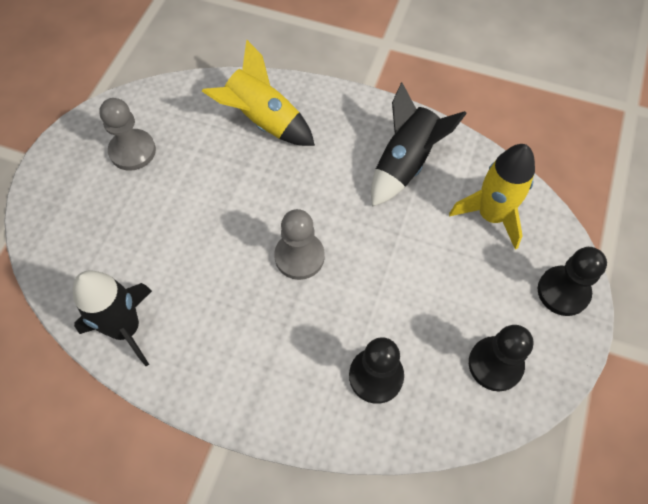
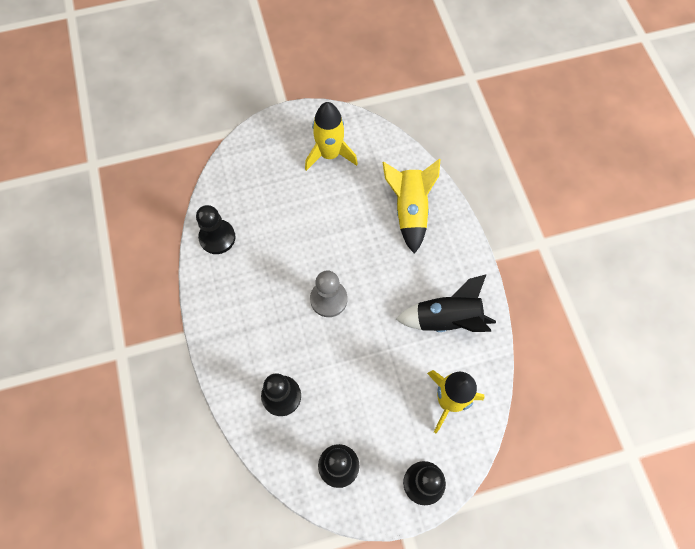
camera: 55 degrees right, 5 degrees up
(126, 328) = (217, 237): black rocket -> black pawn
(132, 151) = (329, 154): grey pawn -> yellow rocket

